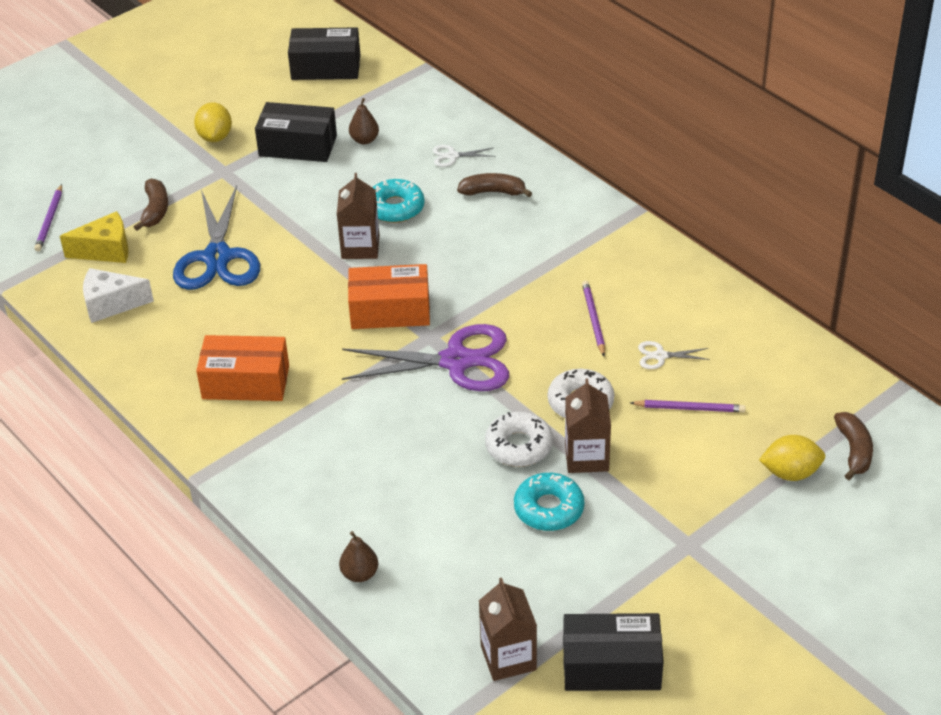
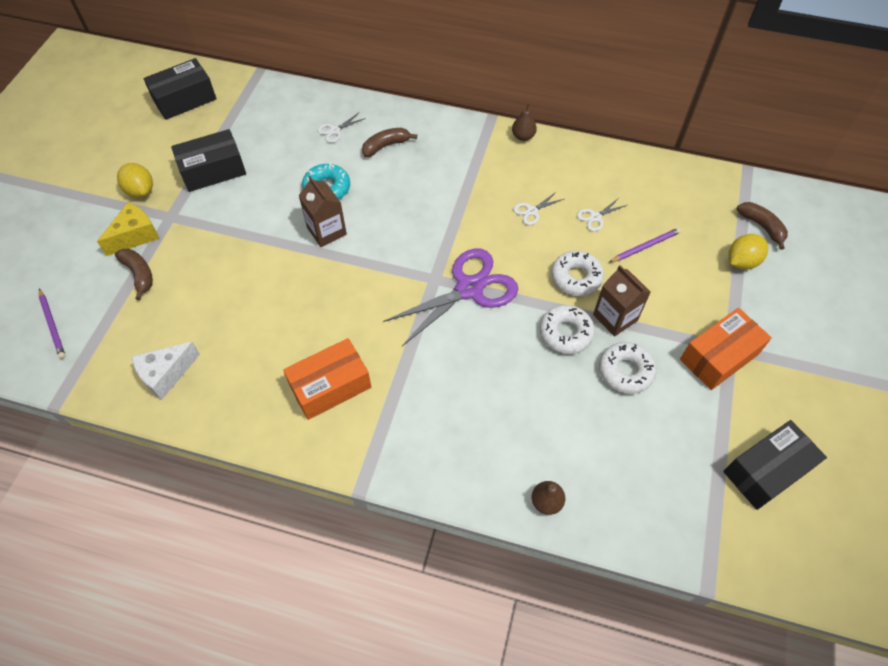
camera: 35 degrees left, 15 degrees up
(106, 250) = (124, 329): yellow cheese -> yellow cheese (135, 236)
(217, 257) = (223, 291): blue scissors -> none
(364, 140) = (260, 145): brown pear -> brown pear (523, 136)
(390, 311) = (390, 272): orange box -> orange box (719, 357)
(508, 658) = (700, 507): brown carton -> none
(549, 509) = (625, 371): turquoise donut -> white donut
(593, 319) = (532, 211): purple pencil -> white scissors

